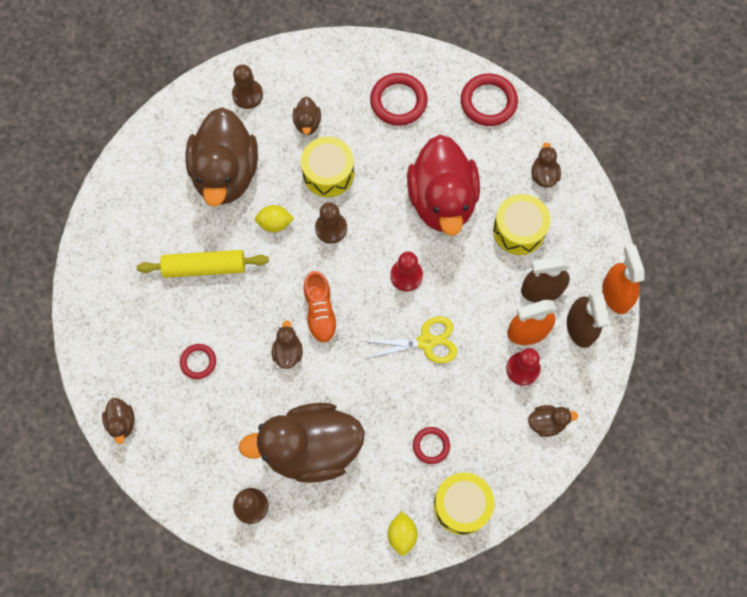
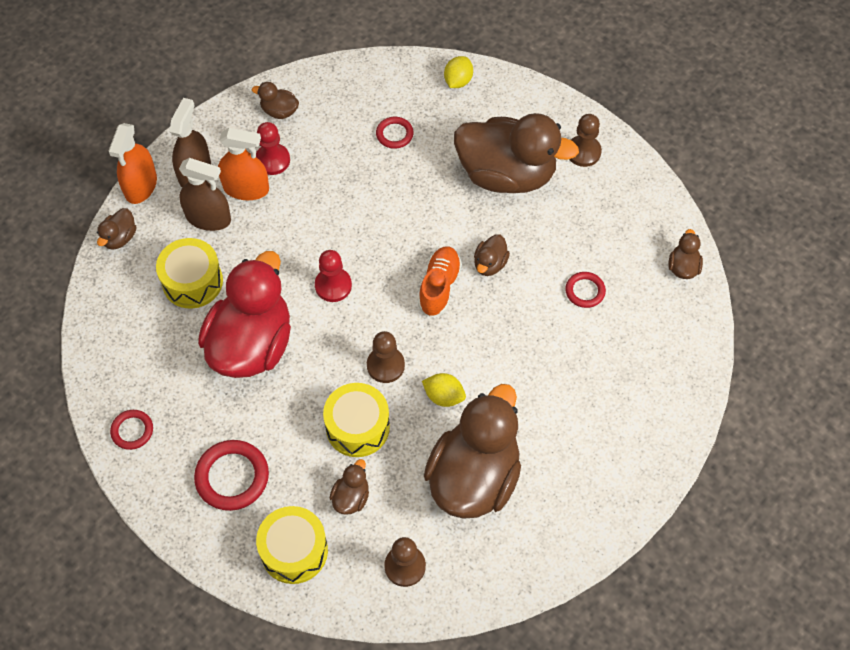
camera: 155 degrees left, 10 degrees down
(204, 267) = (541, 382): yellow rolling pin -> none
(426, 342) = (348, 218): yellow scissors -> none
(462, 505) = (393, 81): yellow drum -> yellow drum (294, 551)
(488, 102) = (132, 431): red ring -> red ring, size x0.59
(544, 175) = (129, 325): brown duck -> brown duck (120, 238)

